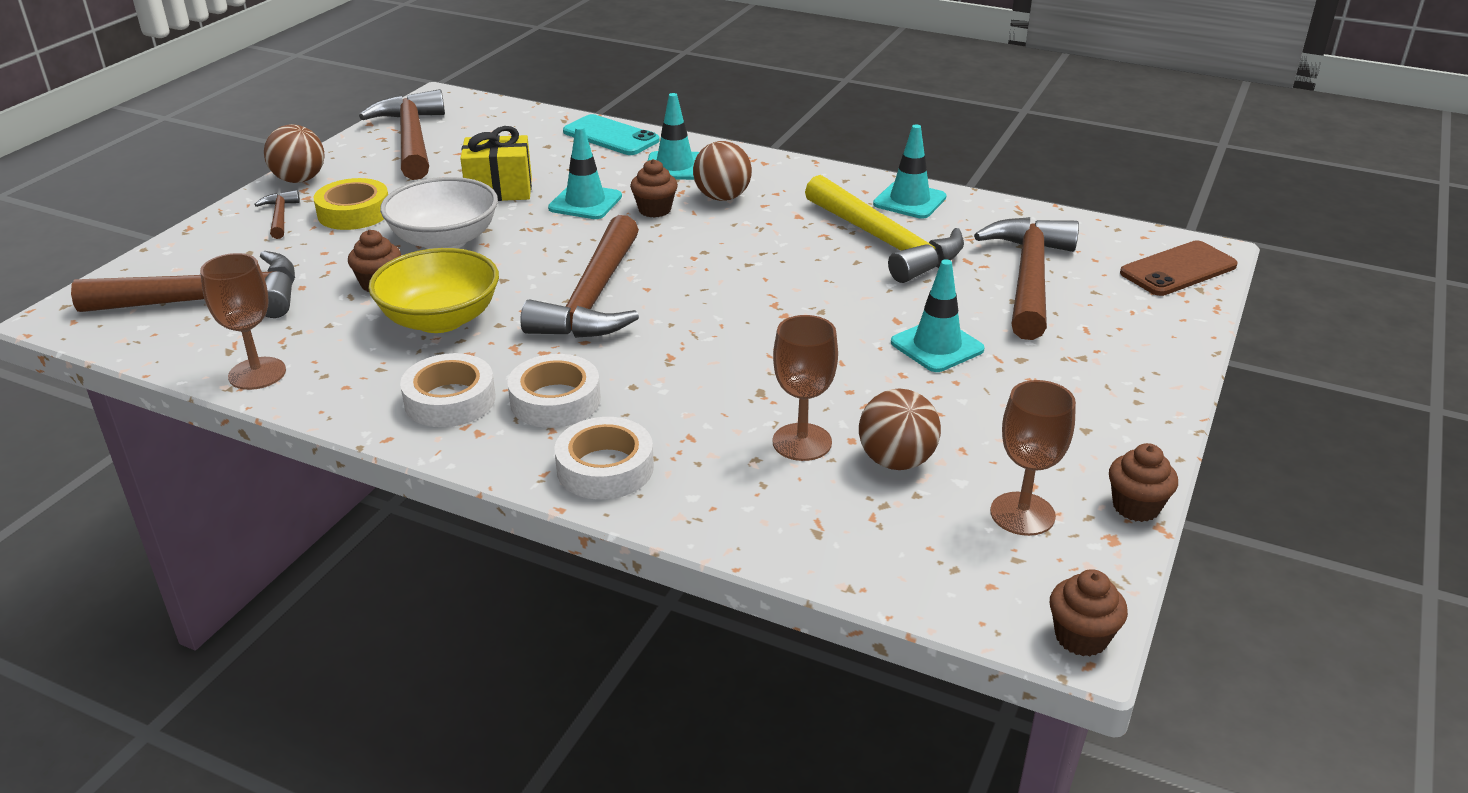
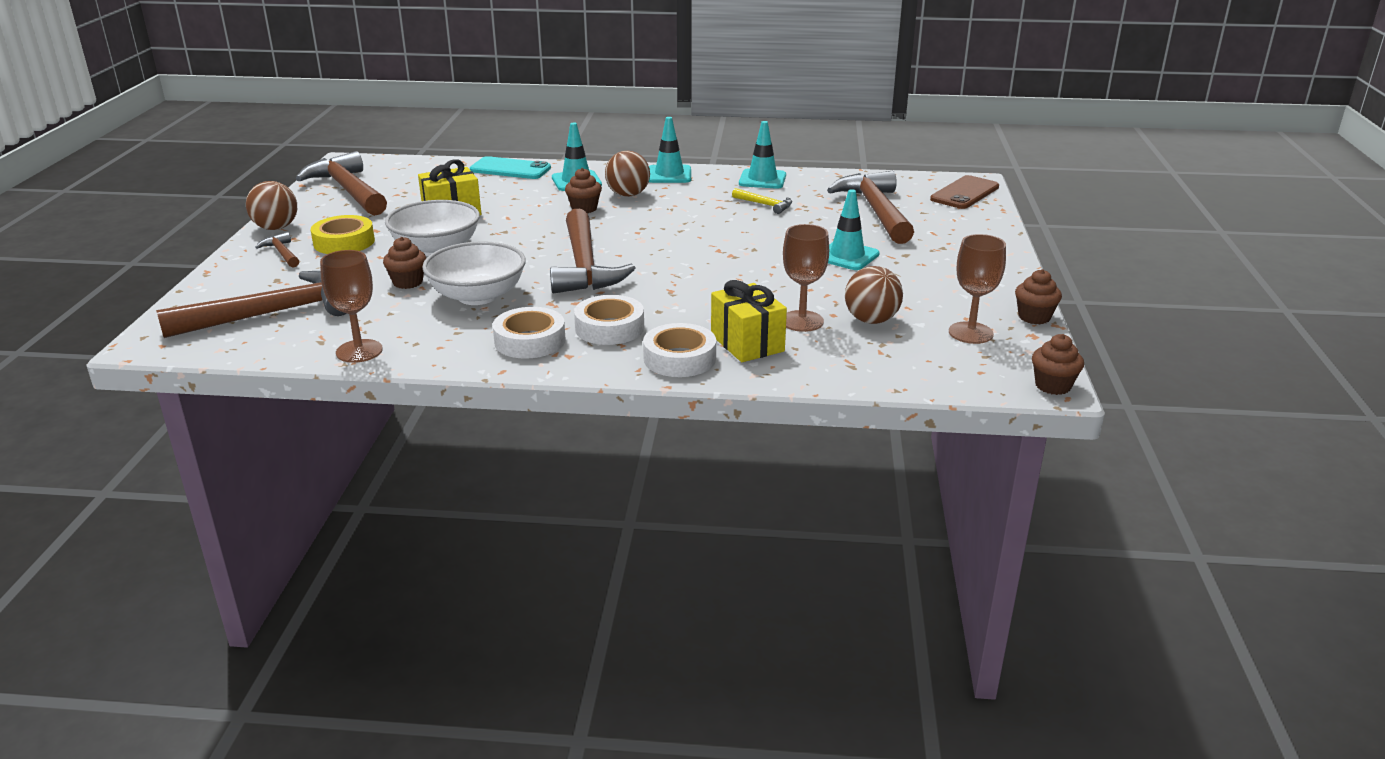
camera: 20 degrees left, 5 degrees down
(440, 319) = (478, 296): yellow bowl -> white bowl
(585, 202) = (527, 211): turquoise traffic cone -> turquoise traffic cone (669, 175)
(706, 462) = (747, 343): none -> yellow gift
(885, 242) = (765, 205): yellow hammer -> yellow hammer, size x0.45

